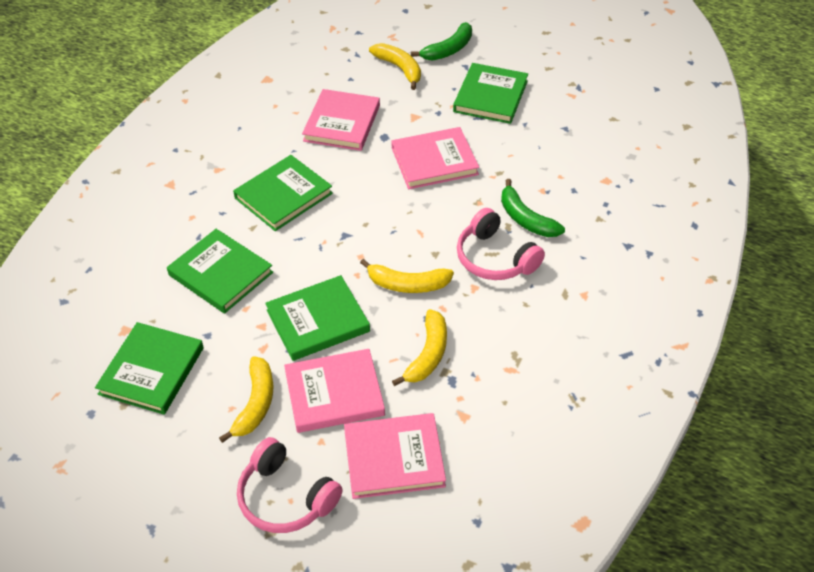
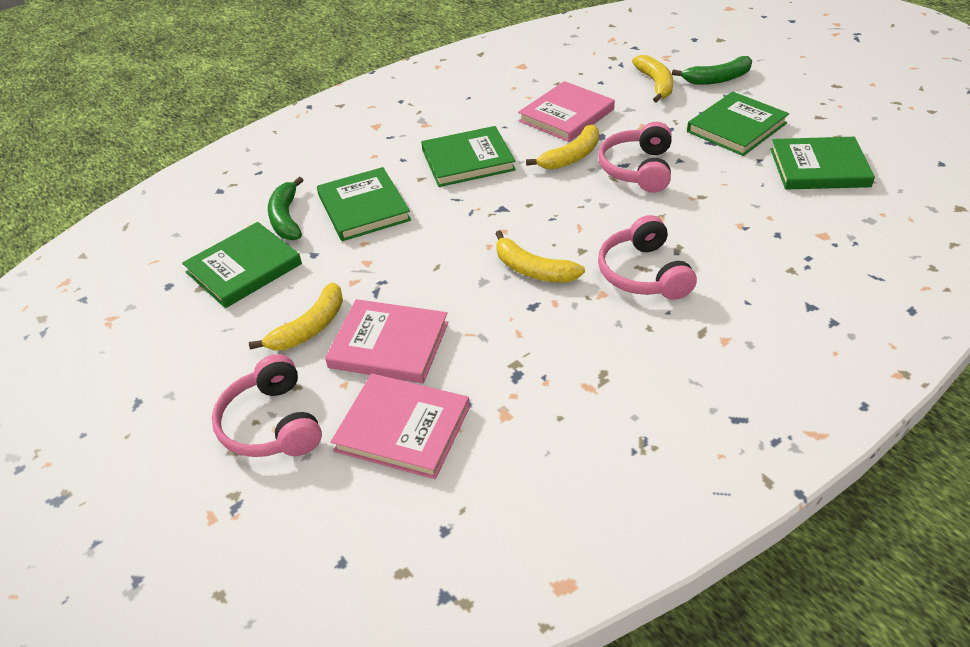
camera: 30 degrees right, 5 degrees down
(318, 321) = (421, 274): green book -> green book (819, 167)
(428, 354) = (508, 341): yellow banana -> yellow banana (571, 157)
(434, 161) = (637, 169): pink book -> pink headphones
(526, 219) = (703, 246): green banana -> green banana (286, 218)

